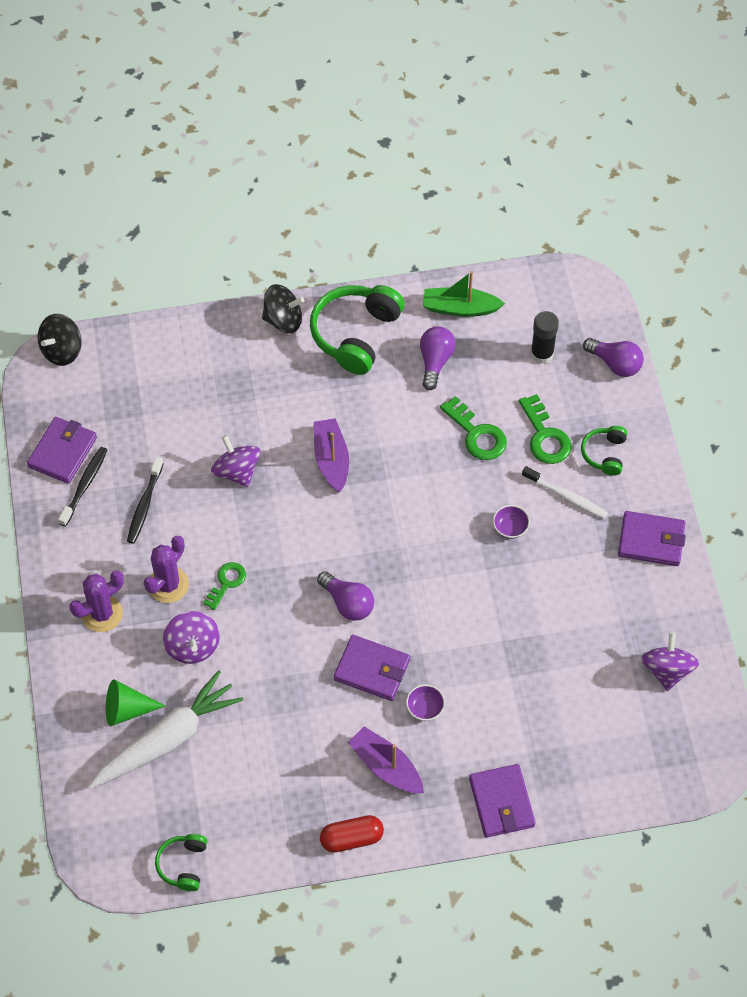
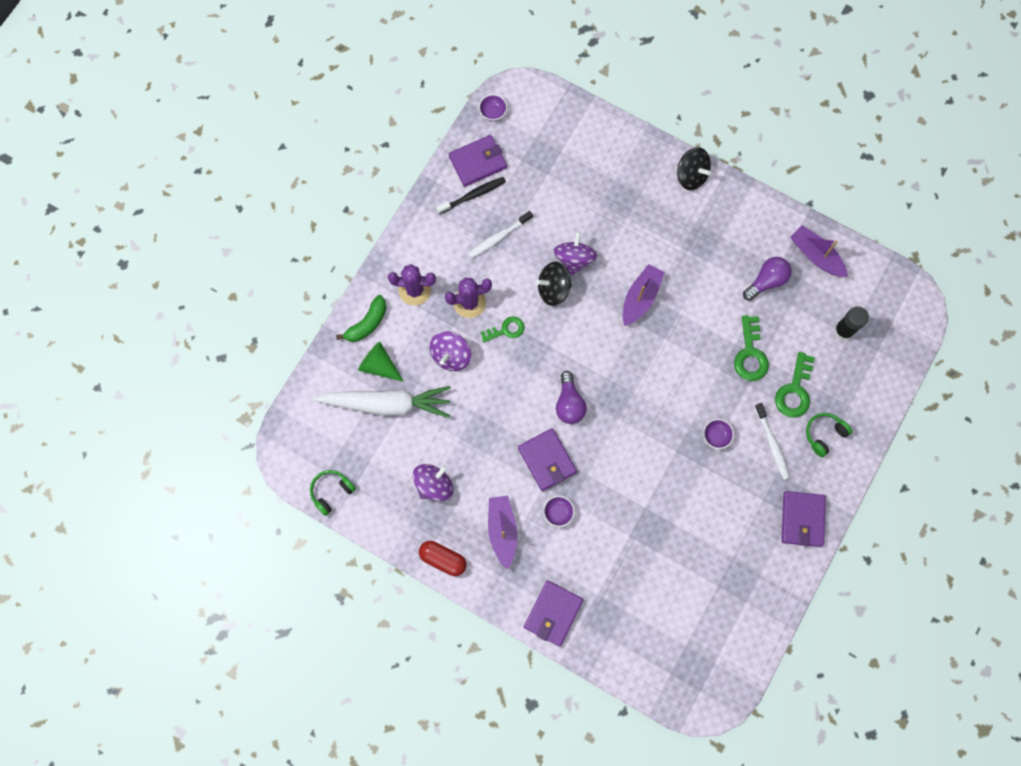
camera: 40 degrees right, 15 degrees up
(38, 397) = (493, 112): none -> purple bowl
(62, 350) = (533, 91): black spinning top -> black spinning top (553, 289)
(80, 680) = (367, 323): none -> green banana
(144, 505) = (498, 237): black toothbrush -> white toothbrush
(355, 334) = (730, 221): green headphones -> none
(460, 308) = (816, 255): green boat -> purple boat
(615, 364) = (888, 376): purple light bulb -> none
(651, 541) = (802, 519): purple wallet -> purple wallet turned 45 degrees clockwise
(667, 670) = (734, 615): purple spinning top -> purple spinning top (434, 485)

